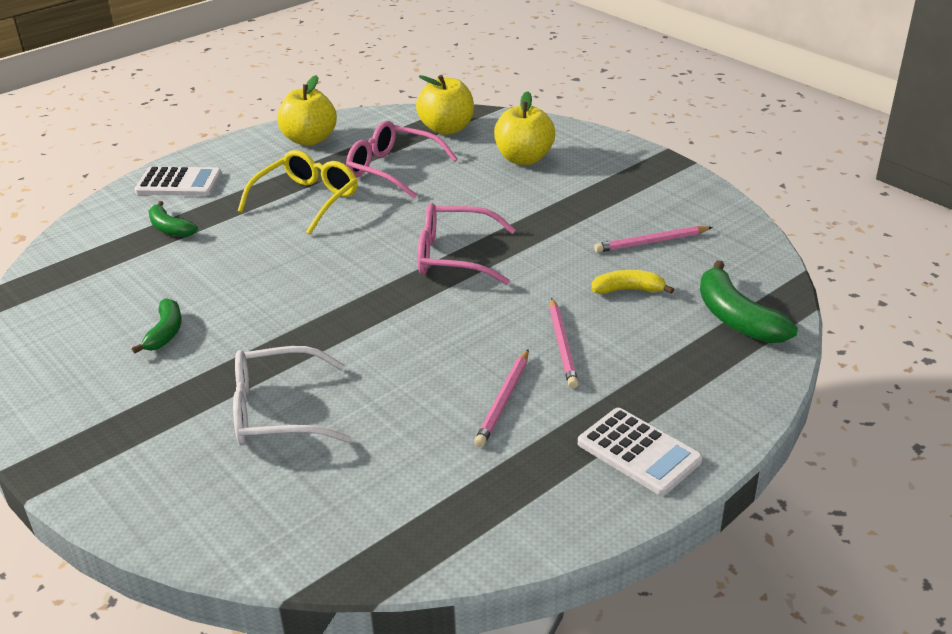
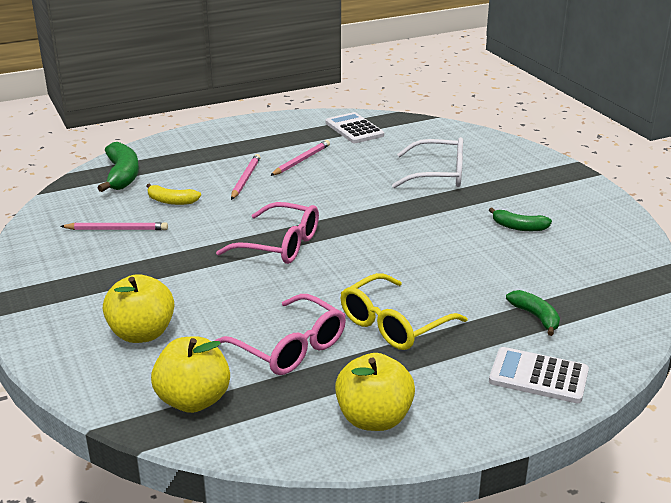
camera: 165 degrees left, 5 degrees down
(165, 332) = (519, 227): green banana -> green banana turned 90 degrees counterclockwise
(639, 452) = (246, 133): white calculator -> white calculator (354, 129)

